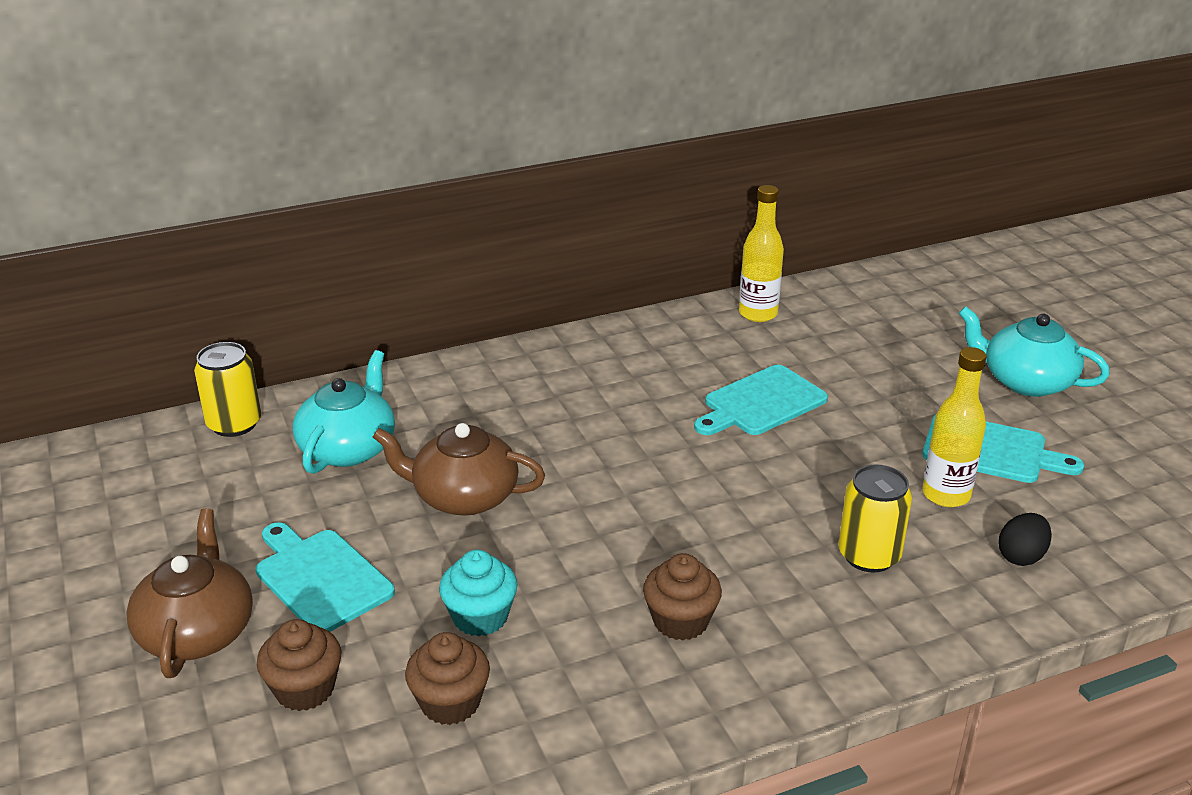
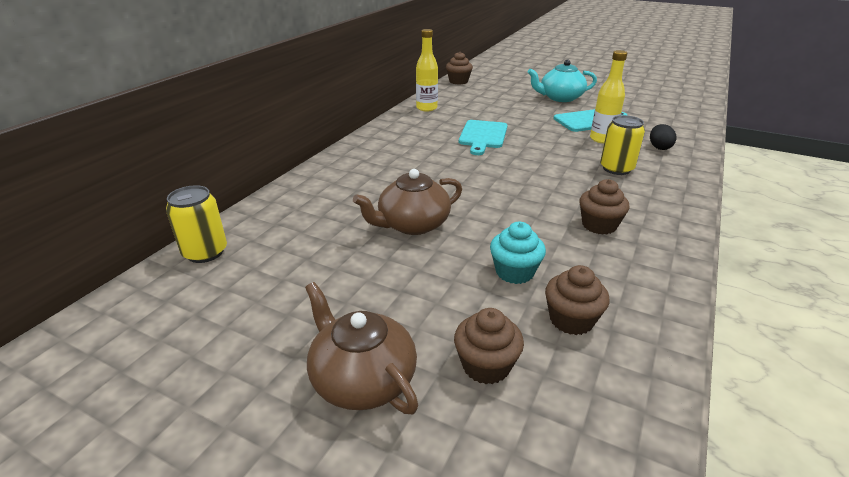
camera: 40 degrees left, 0 degrees up
(320, 578) = (396, 302): turquoise cutting board -> none
(348, 448) = (307, 232): turquoise teapot -> none
(898, 275) = (458, 81): none -> brown cupcake

